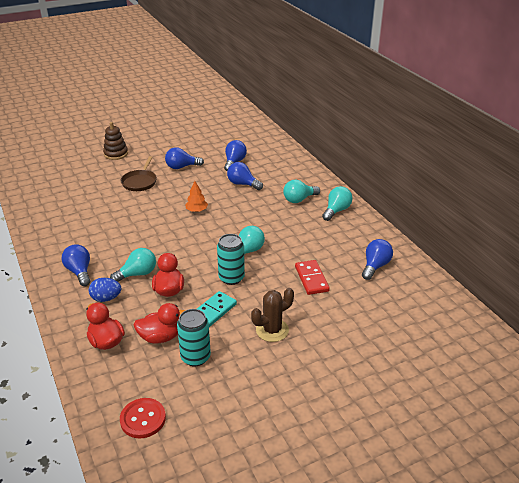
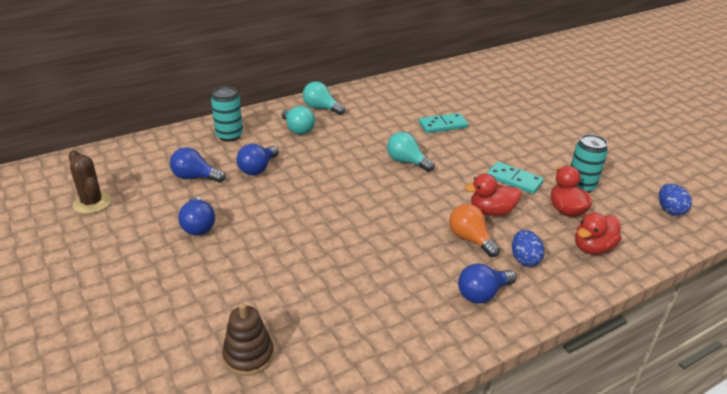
camera: 95 degrees left, 0 degrees up
(116, 154) = (128, 312): brown stacking toy -> brown stacking toy (248, 355)
(137, 274) = (470, 239): turquoise light bulb -> orange light bulb
(140, 182) = (239, 266): brown pan -> none
(143, 419) = (670, 210): red button -> blue egg
(196, 210) = (323, 203): orange tree -> none
(231, 278) = (456, 170): turquoise can -> turquoise can (229, 135)
(272, 330) = (524, 146): brown cactus -> brown cactus (92, 203)
(311, 279) = (443, 125): red domino -> turquoise domino
(375, 266) = (414, 94): blue light bulb -> none

